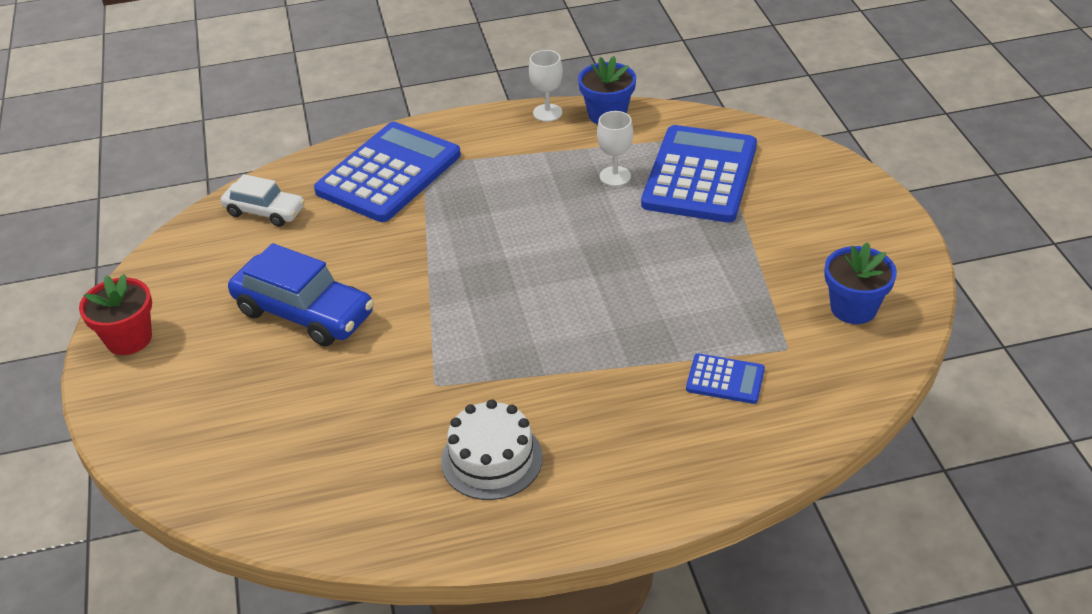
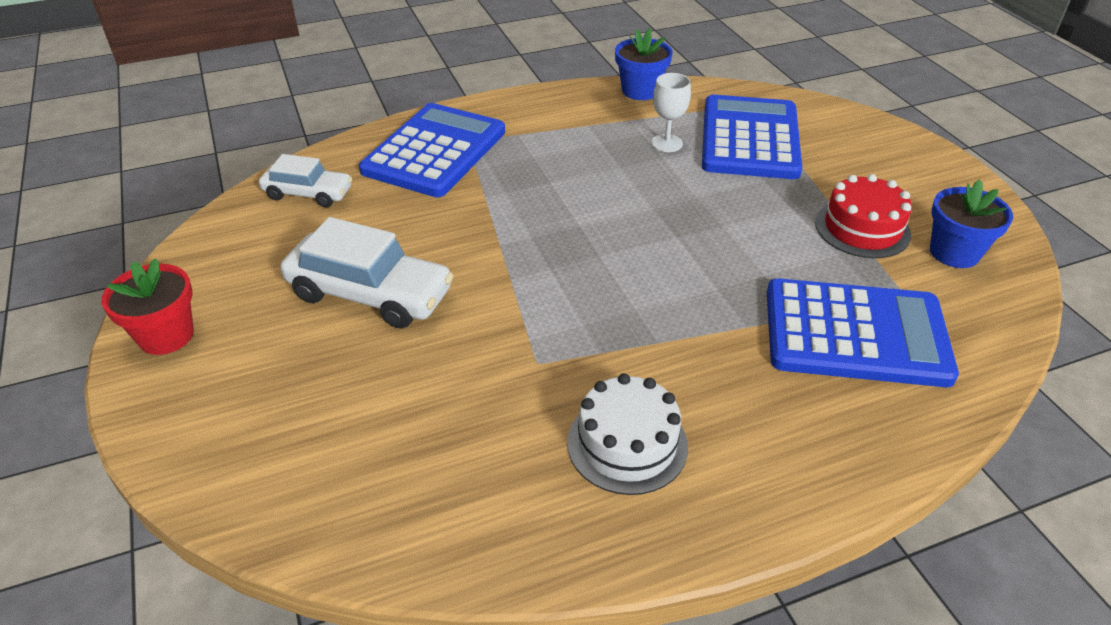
camera: 10 degrees left, 0 degrees up
(304, 313) = (370, 294): blue car -> white car
(547, 113) = (581, 91): white goblet -> none
(725, 379) = (855, 333): blue calculator -> blue calculator, size x2.19
(774, 278) = (862, 228): none -> red cake

